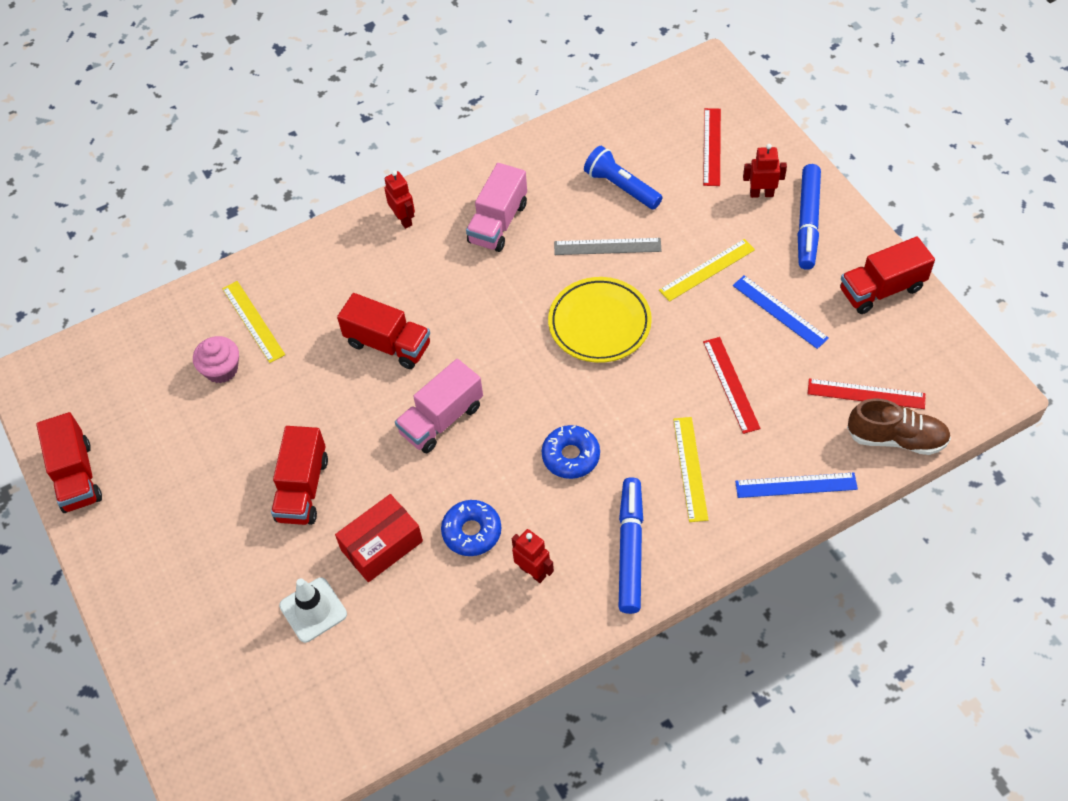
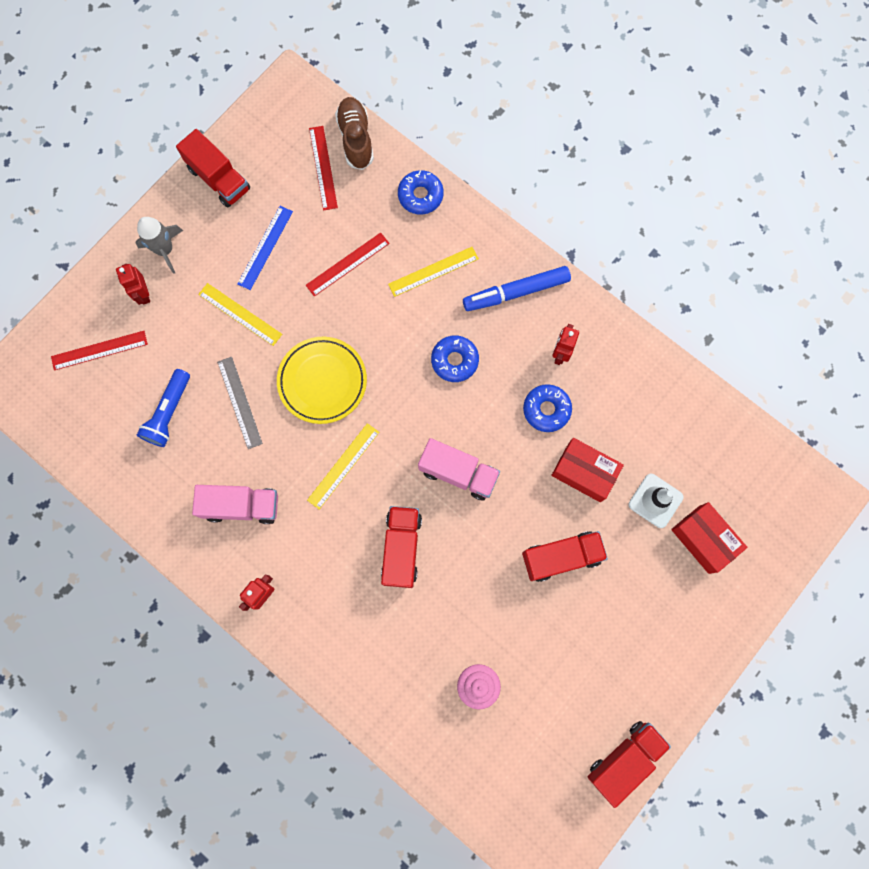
camera: 115 degrees left, 20 degrees up
(244, 645) = (703, 539): none -> red box
(253, 321) = (419, 681): yellow ruler -> yellow ruler (343, 466)
(796, 485) = (420, 196): blue ruler -> blue donut
(807, 222) = (165, 250): blue marker -> grey rocket

